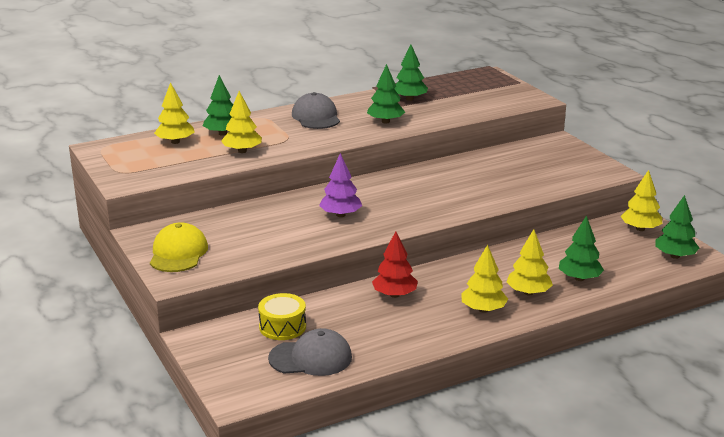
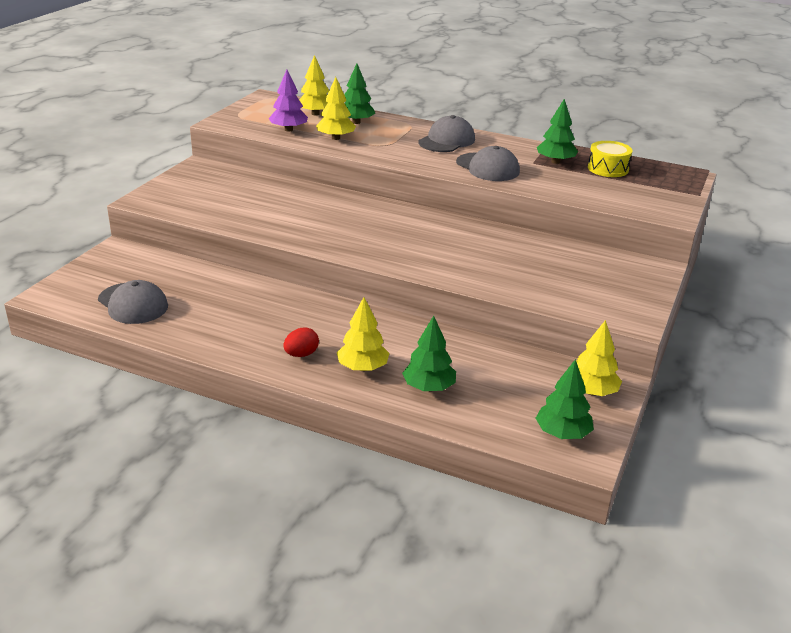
camera: 50 degrees right, 5 degrees up
(178, 253) = (185, 187): yellow cap -> none
(282, 327) = (168, 275): yellow drum -> yellow drum (608, 168)
(340, 215) = (330, 221): purple tree -> purple tree (288, 130)
(385, 121) = (487, 167): green tree -> grey cap
(394, 295) = (275, 303): red tree -> none
(483, 309) = (301, 354): yellow tree -> red egg

